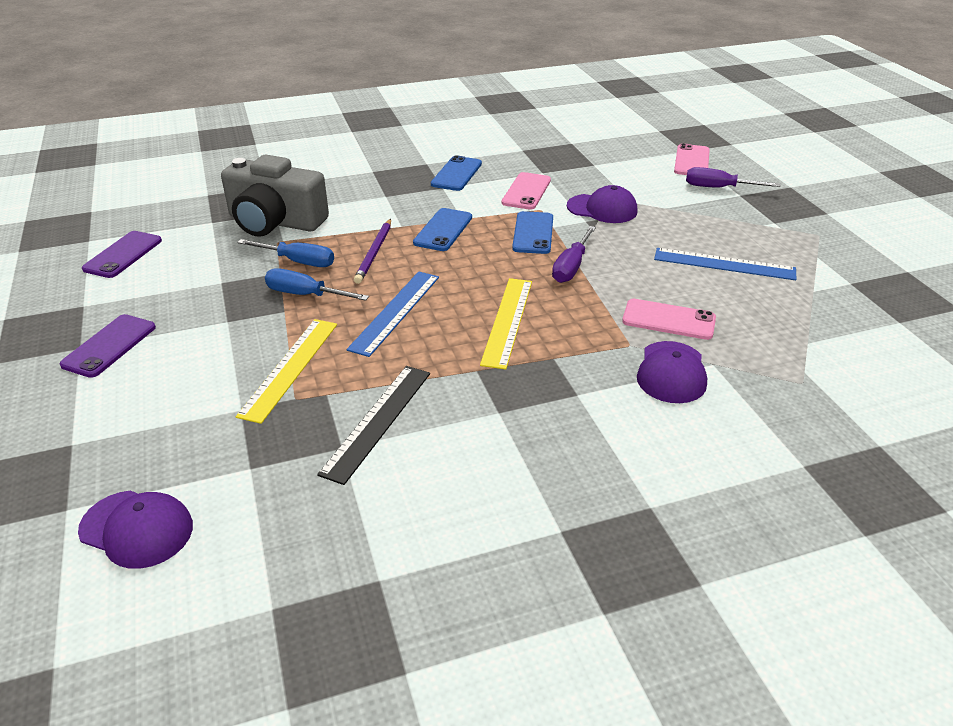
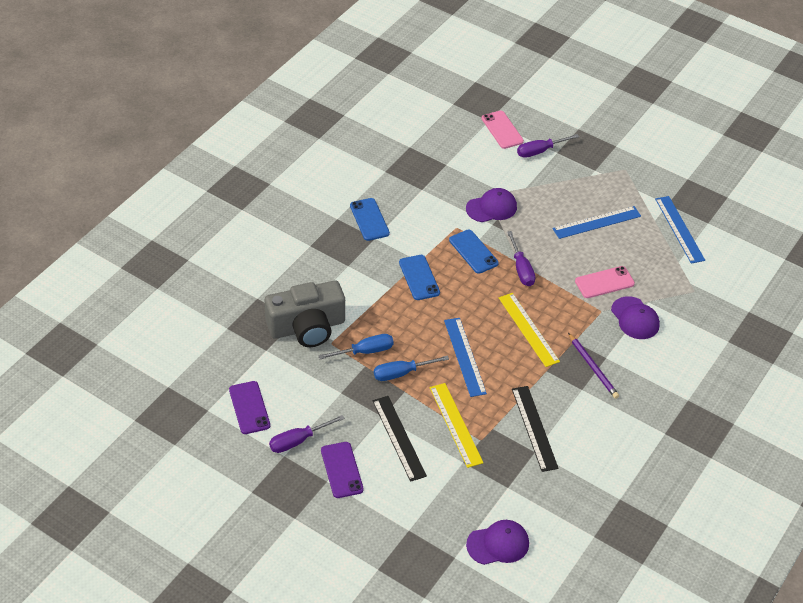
camera: 40 degrees left, 10 degrees up
(116, 300) = (298, 440): none -> purple screwdriver
(211, 348) = (398, 438): none -> black ruler
(374, 253) = (401, 319): purple pencil -> purple pencil (593, 367)
(526, 191) = (431, 214): pink phone -> none
(844, 312) = (679, 229): none -> blue ruler

